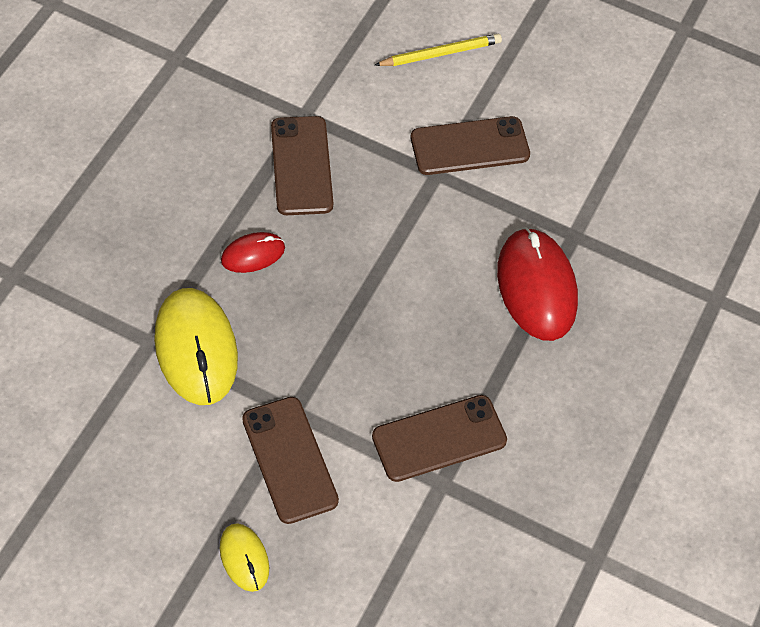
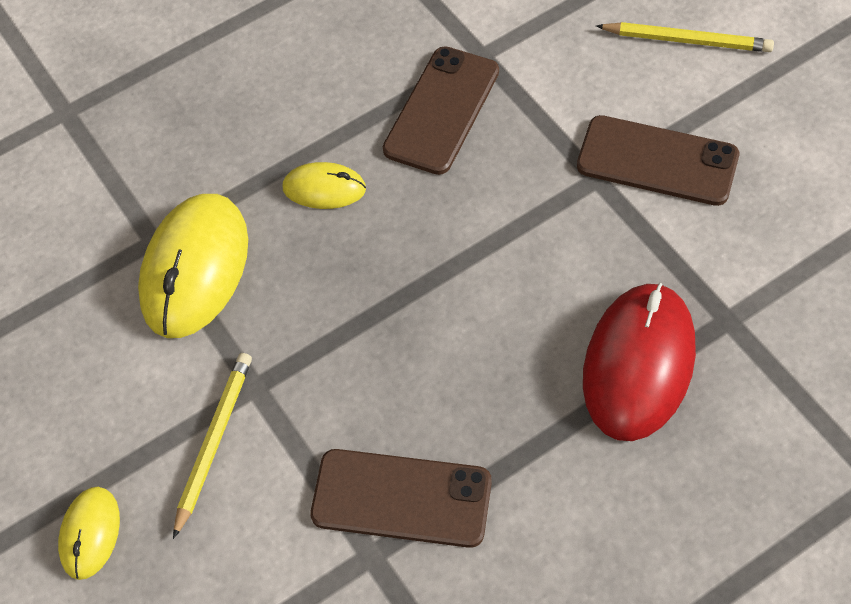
camera: 40 degrees right, 0 degrees up
(253, 254) = (324, 188): red mouse -> yellow mouse
(290, 460) = (214, 442): brown phone -> yellow pencil

